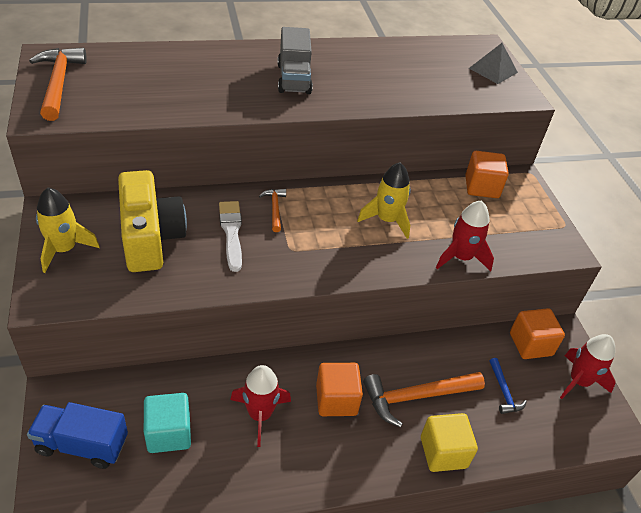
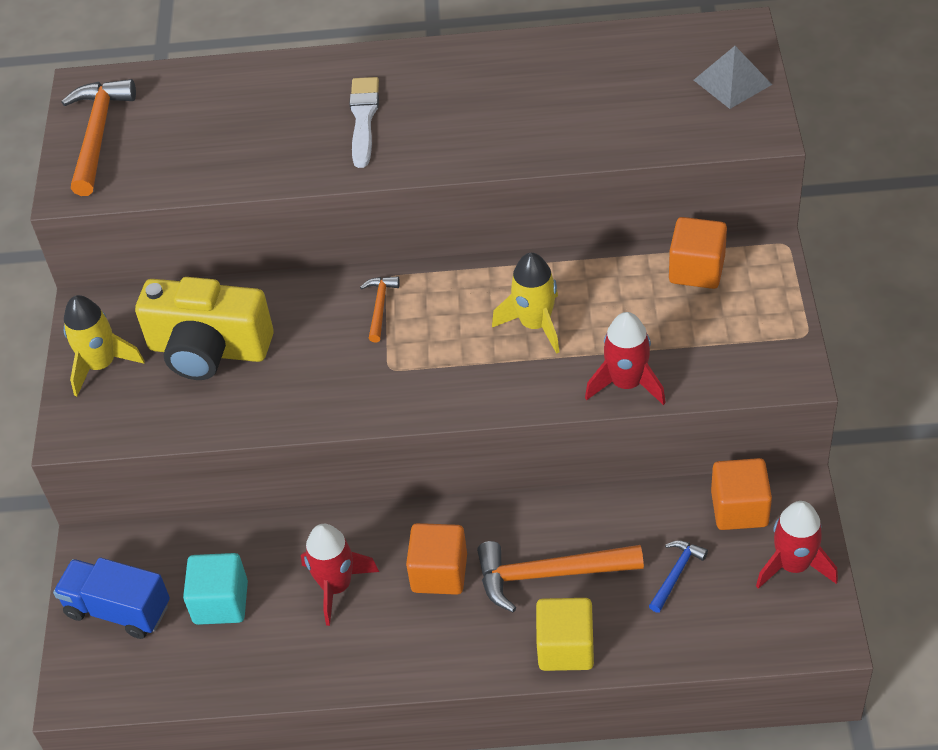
camera: 20 degrees right, 5 degrees up
(150, 238) = (209, 350): yellow camera -> yellow camera turned 105 degrees clockwise
(231, 232) = (315, 342): white brush -> white brush (363, 119)
(294, 79) = (417, 113): grey truck -> none
(504, 391) = (676, 574): blue hammer -> blue hammer turned 150 degrees counterclockwise

